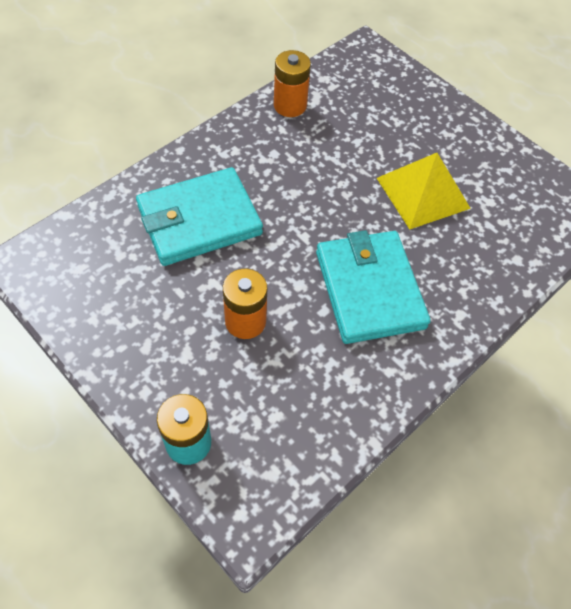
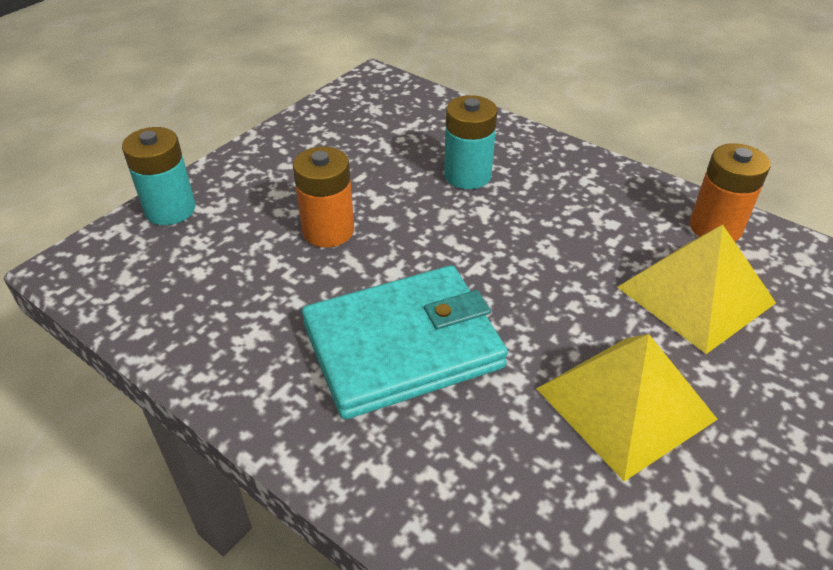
camera: 85 degrees right, 15 degrees down
(199, 220) = (467, 175): turquoise wallet -> turquoise battery
(346, 135) = (695, 294): none -> yellow pyramid

